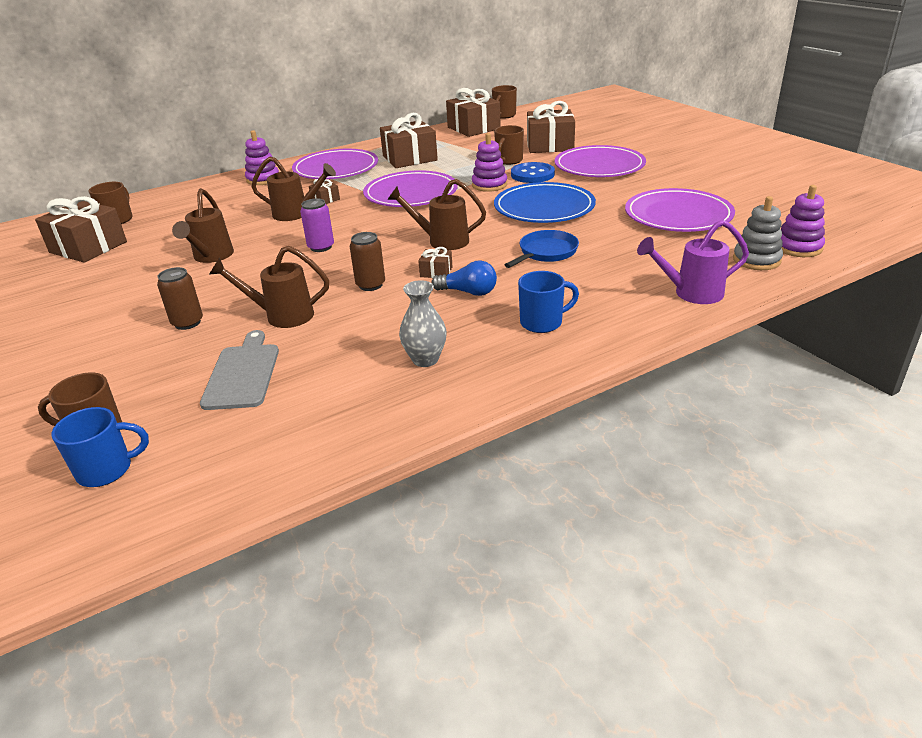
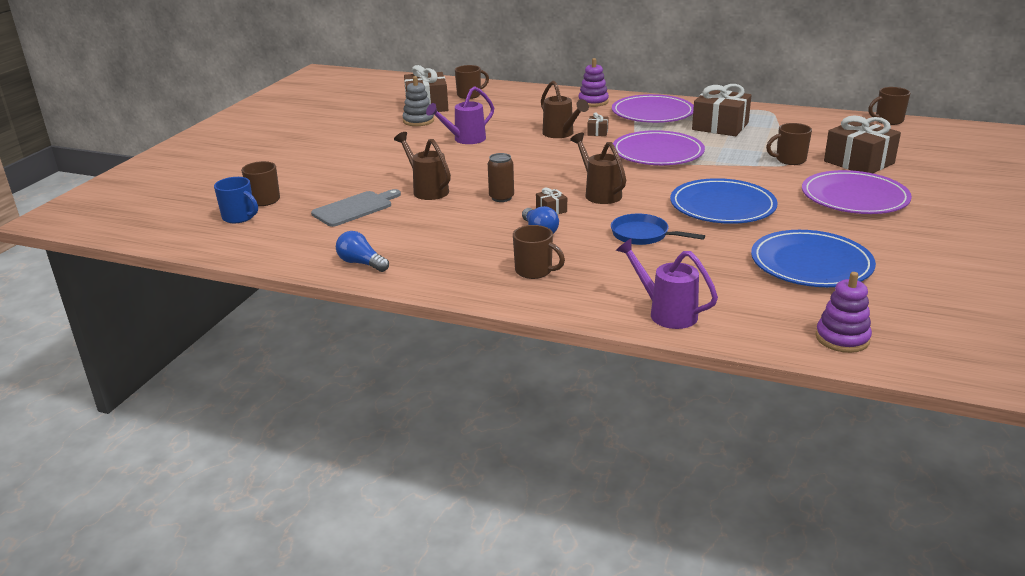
camera: 50 degrees right, 5 degrees down
(187, 323) = (385, 170): brown can -> none
(211, 257) = (465, 140): brown watering can -> purple watering can
(321, 247) = (527, 162): purple can -> none
(382, 416) = (361, 263): none -> blue light bulb
(425, 359) = (435, 251): grey vase -> none
(473, 128) = (831, 122): brown gift -> none
(489, 185) = (726, 171): purple stacking toy -> none
(532, 174) = (779, 179): blue button -> none
(542, 322) = (535, 271): blue mug -> brown mug
(546, 252) = (643, 235): blue pan -> blue pan turned 150 degrees counterclockwise
(678, 215) = (811, 264): purple plate -> blue plate
(756, 260) = (779, 325): grey stacking toy -> grey stacking toy (418, 121)

